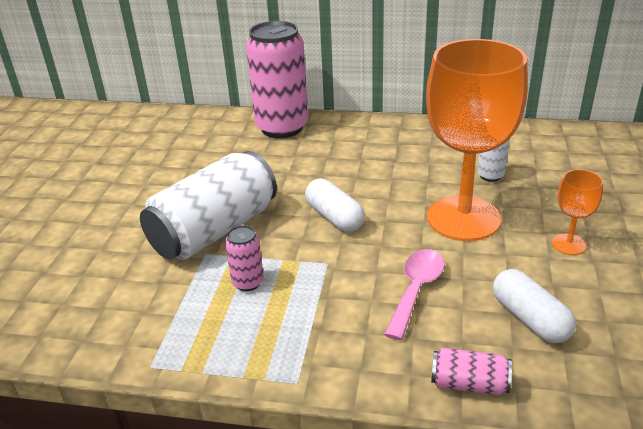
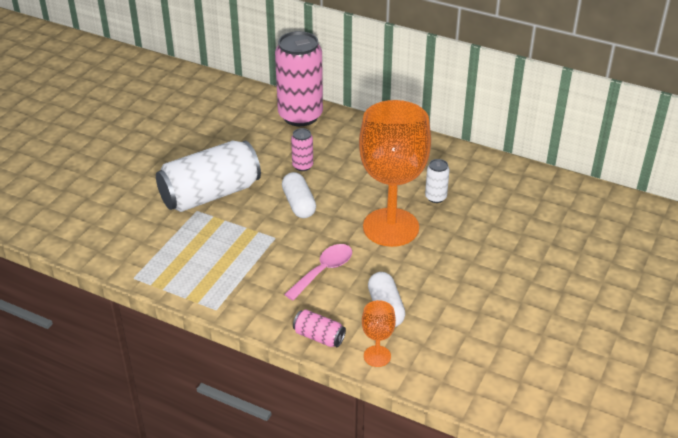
camera: 15 degrees right, 5 degrees up
(248, 282) = (216, 238): pink can -> pink can (302, 166)
(568, 244) = (452, 265): orange goblet -> orange goblet (377, 356)

